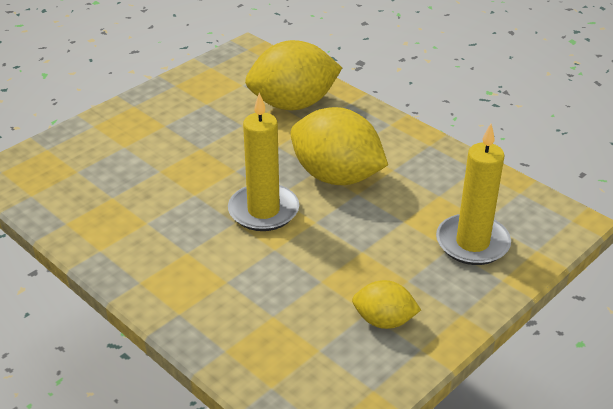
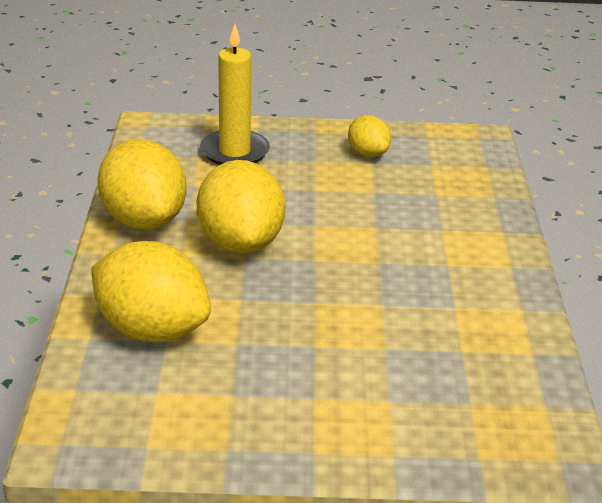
camera: 135 degrees left, 5 degrees down
(263, 211) = (343, 255): yellow candle -> none
(415, 152) = (144, 220): none -> yellow lemon

